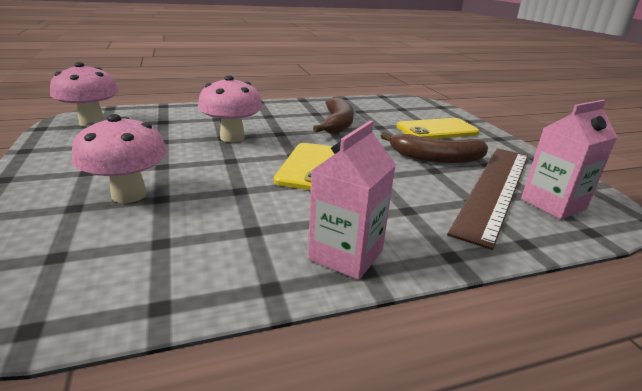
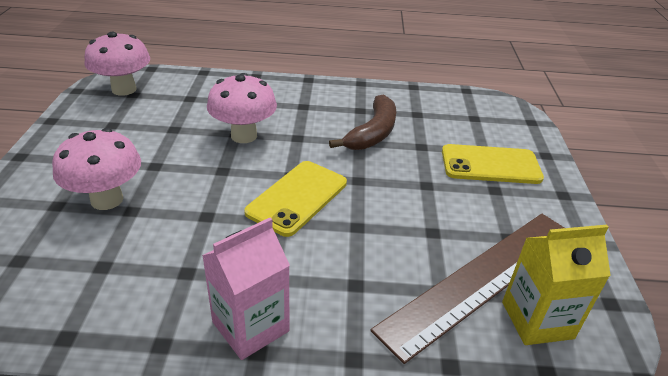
camera: 20 degrees right, 10 degrees up
(435, 158) = (449, 213): brown banana -> none
(553, 204) = (537, 320): pink carton -> yellow carton

